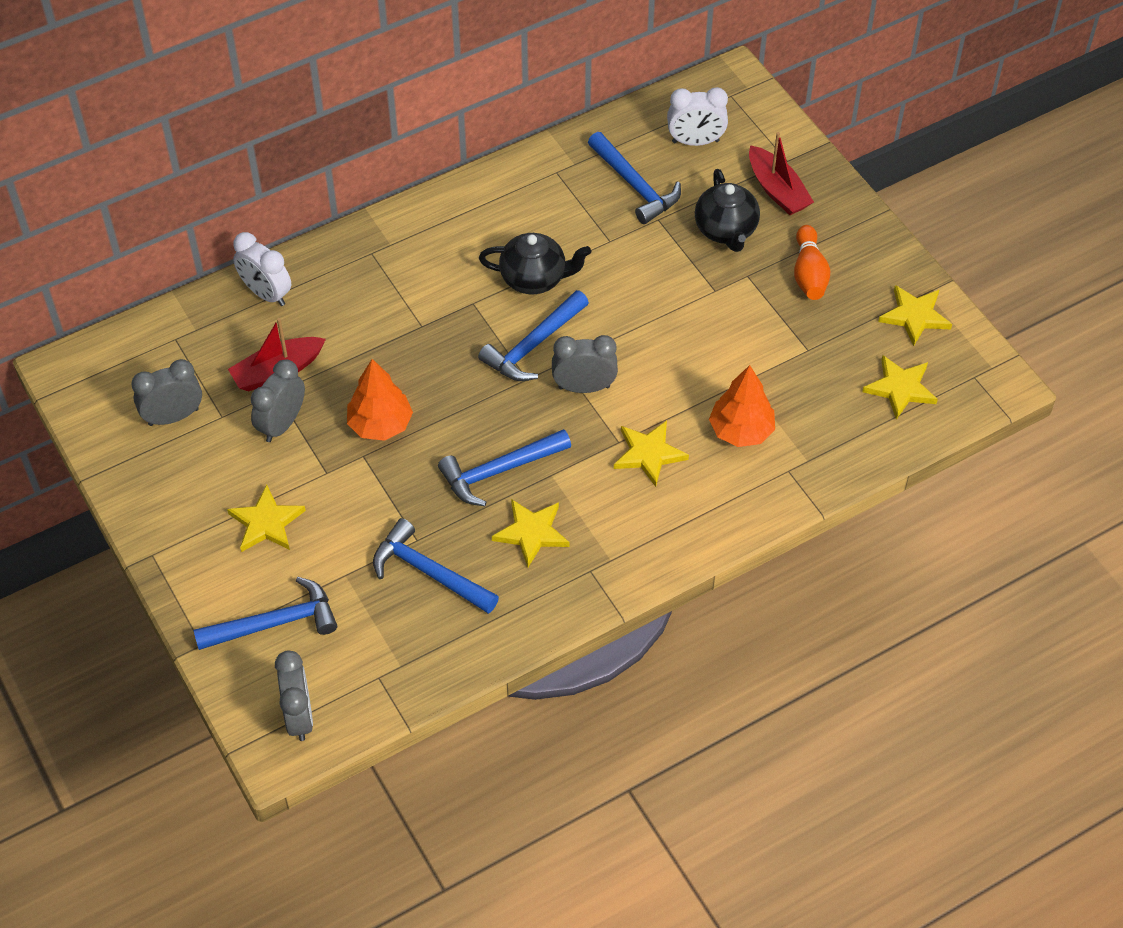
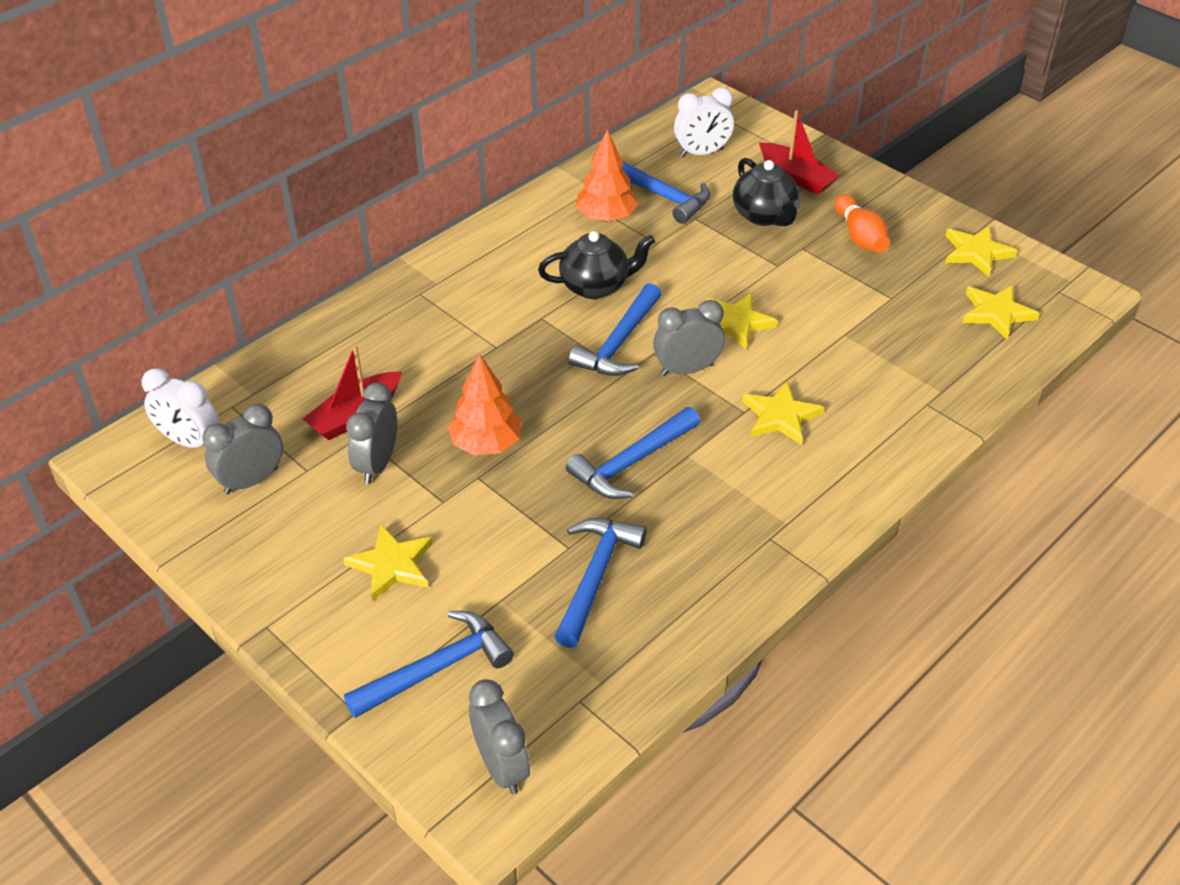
camera: 15 degrees left, 10 degrees down
(266, 294) = (320, 348): white clock -> white clock (189, 441)
(429, 572) = (595, 577): blue hammer -> blue hammer turned 90 degrees clockwise
(531, 533) = (691, 514): yellow star -> yellow star (736, 323)
(741, 431) = (862, 378): orange tree -> orange tree (606, 217)

